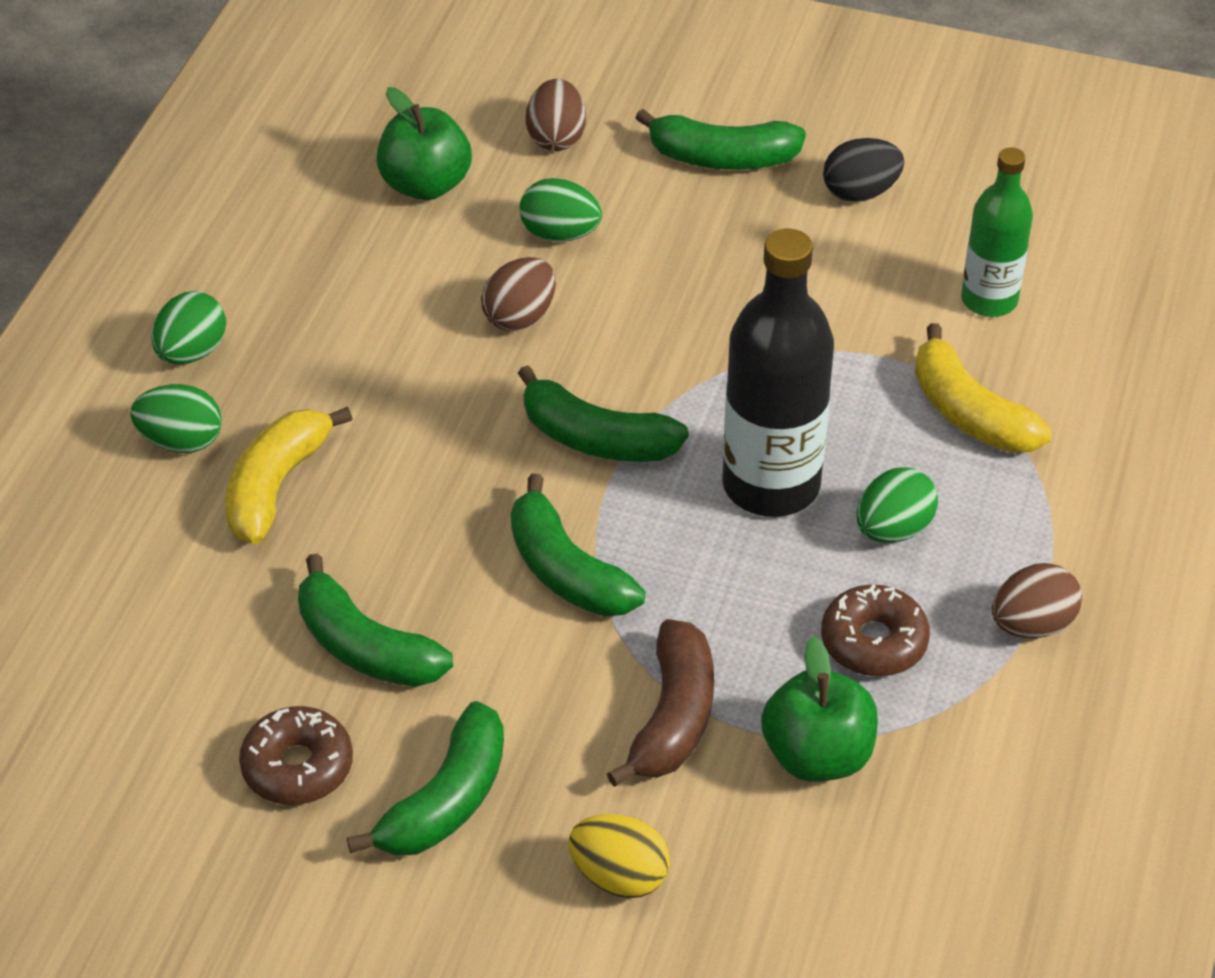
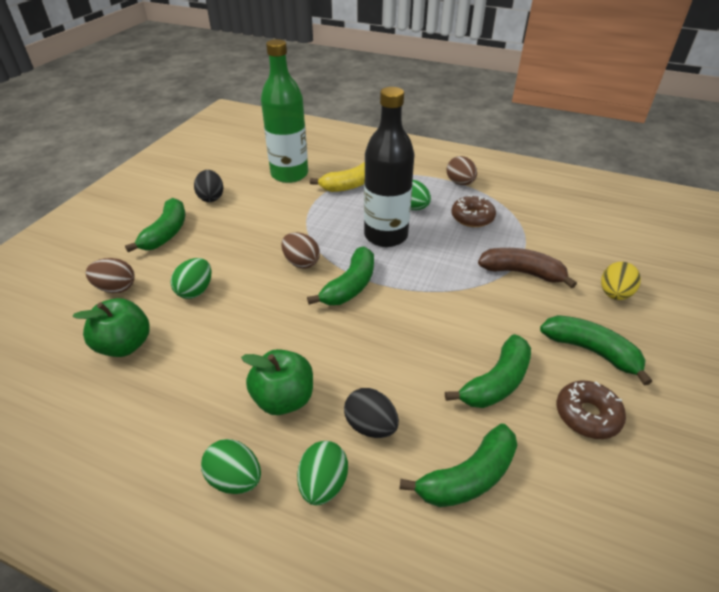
camera: 85 degrees left, 5 degrees down
(276, 486) = (370, 426): yellow banana -> black egg
(520, 317) = (254, 309): brown egg -> brown egg (301, 262)
(566, 571) = (437, 301): green banana -> green banana (468, 477)
(817, 755) = (533, 236): green apple -> green apple (284, 399)
(989, 300) = (289, 174): green bottle -> green bottle, size x1.61

